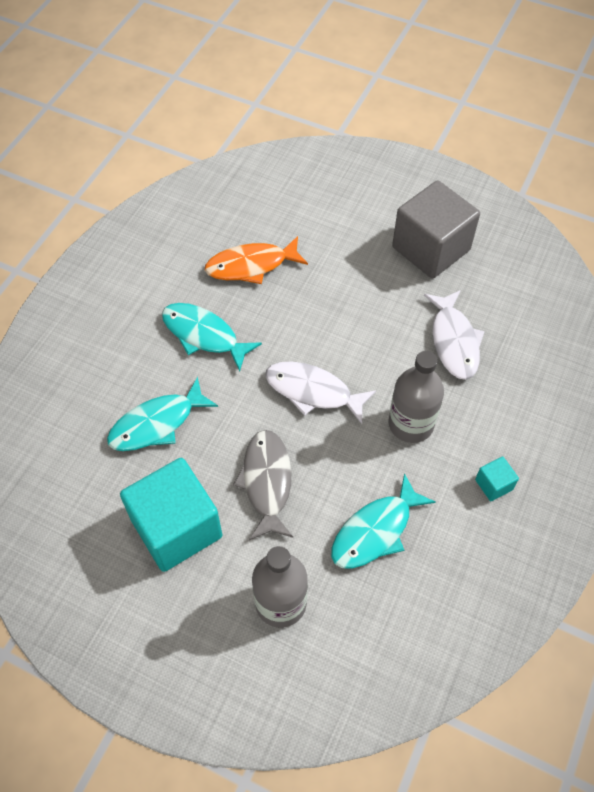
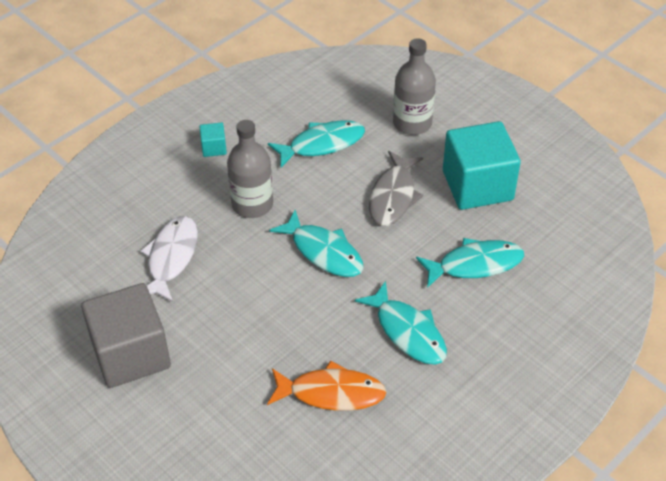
camera: 160 degrees left, 10 degrees down
(313, 391) = (323, 252): white fish -> turquoise fish

